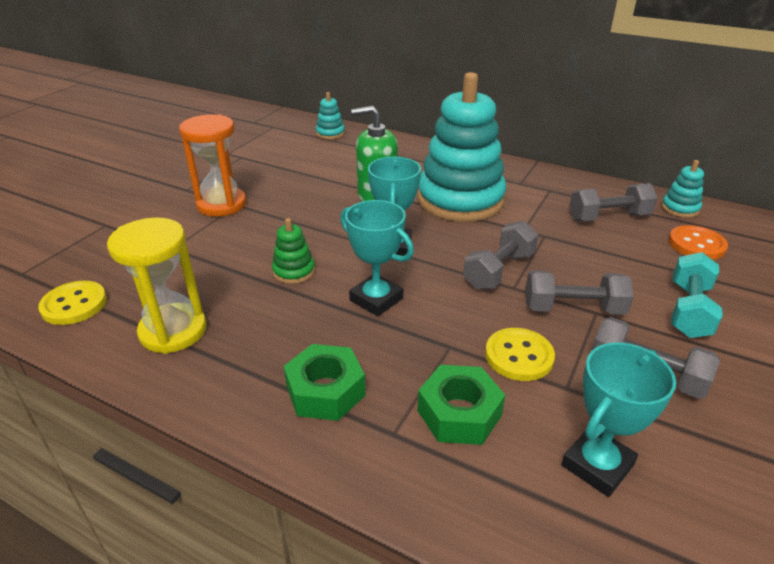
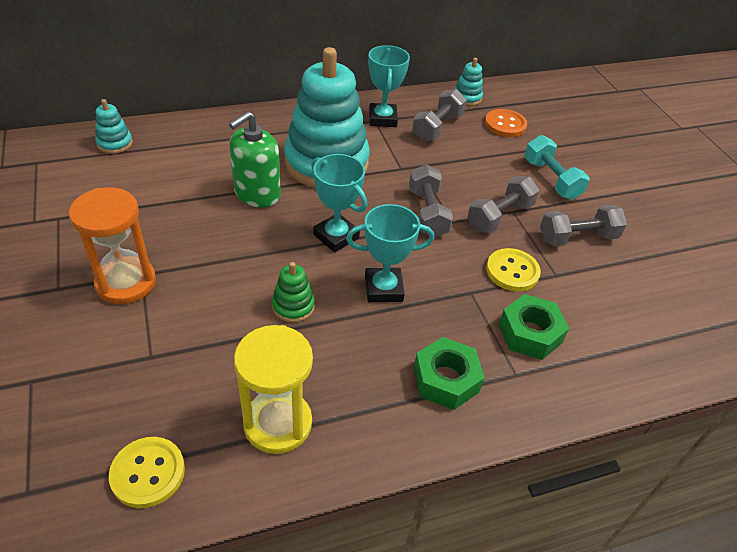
camera: 50 degrees left, 10 degrees up
(597, 465) = (617, 311): turquoise trophy -> turquoise trophy (382, 119)

